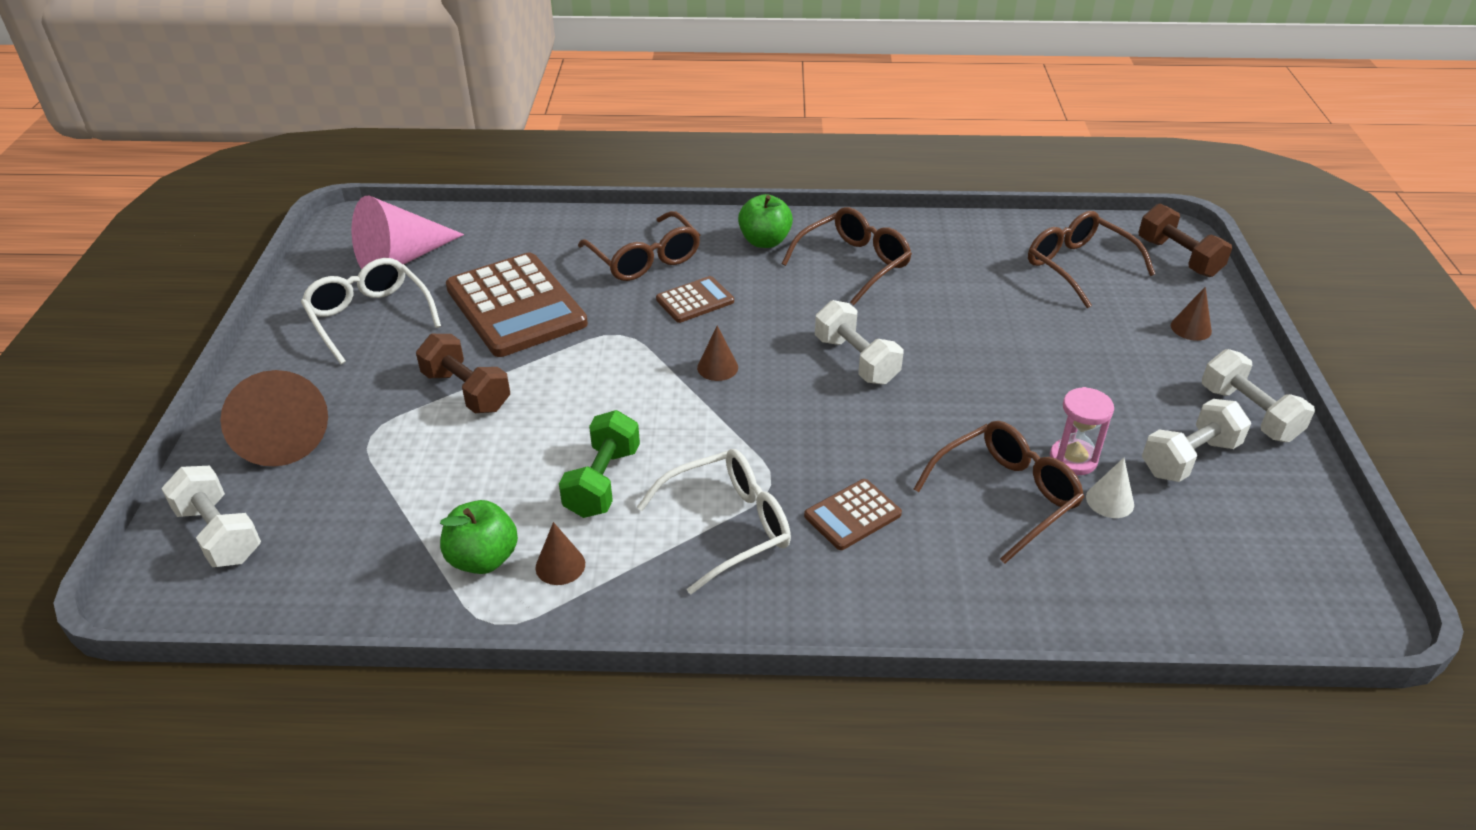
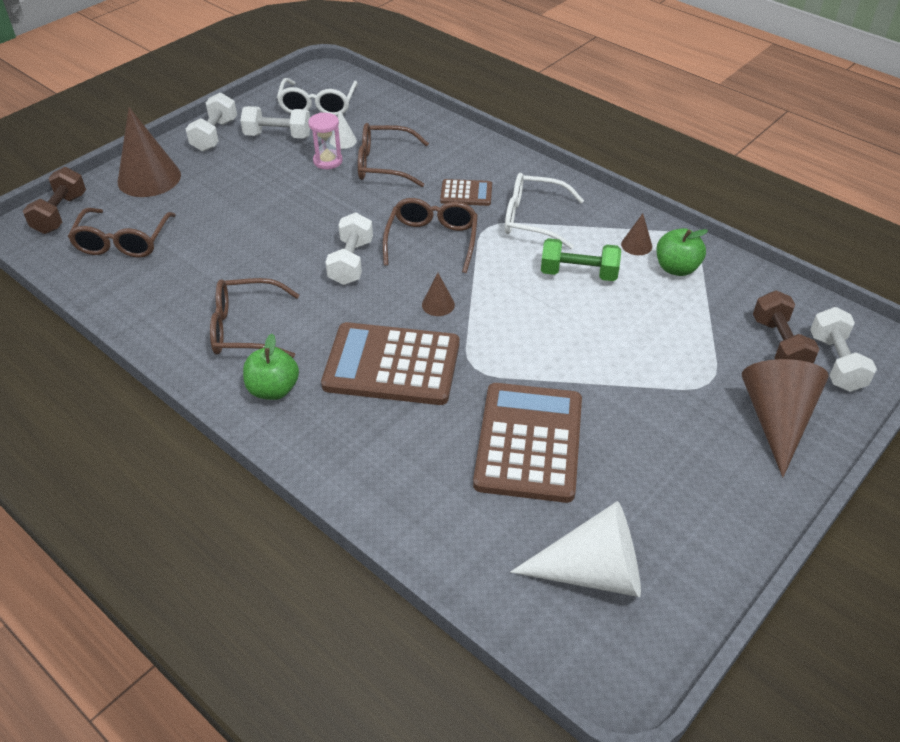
camera: 140 degrees left, 5 degrees up
(370, 317) = (660, 505): white glasses -> white glasses (318, 105)
(402, 259) = (592, 571): pink cone -> white cone
(466, 391) = (621, 381): brown dumbbell -> brown dumbbell (779, 345)
(602, 482) = (578, 274): green dumbbell -> green dumbbell turned 45 degrees clockwise
(644, 259) = (383, 430): brown glasses -> brown glasses (432, 241)
(695, 300) = (392, 365): brown calculator -> brown calculator, size x2.05
(1191, 328) = (149, 178): brown cone -> brown cone, size x2.18

